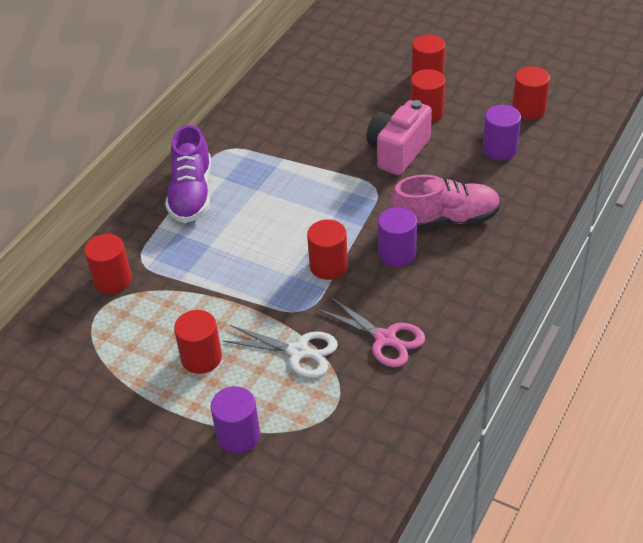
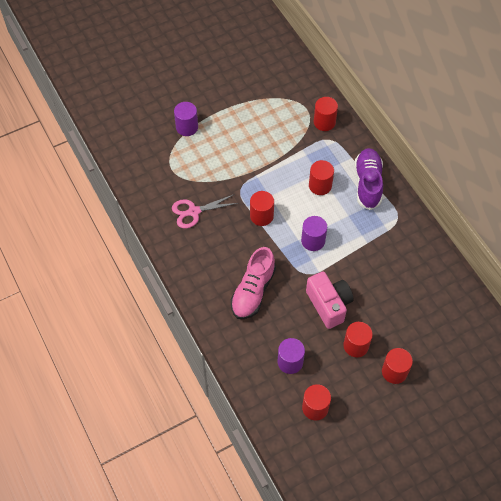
camera: 120 degrees right, 15 degrees up
(191, 194) = (368, 183): purple shoe -> purple shoe turned 60 degrees clockwise
(201, 358) = (243, 134): red cylinder -> red cylinder (320, 185)
(298, 352) = (215, 173): white scissors -> none
(397, 253) = (246, 252): purple cylinder -> purple cylinder (313, 241)

